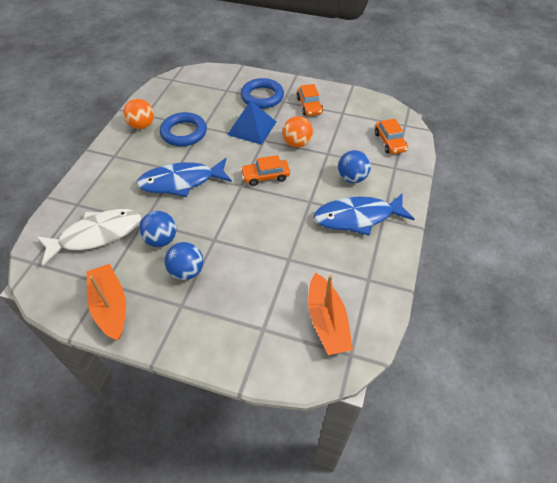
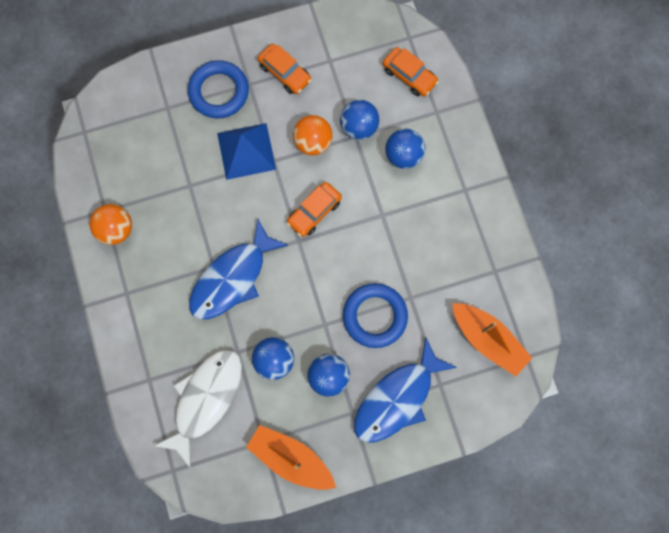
camera: 35 degrees left, 25 degrees up
(184, 132) = (175, 208): blue ring -> blue ring (374, 316)
(333, 150) = (358, 127): none -> blue ball
(357, 217) = (441, 205): blue fish -> blue fish (397, 398)

